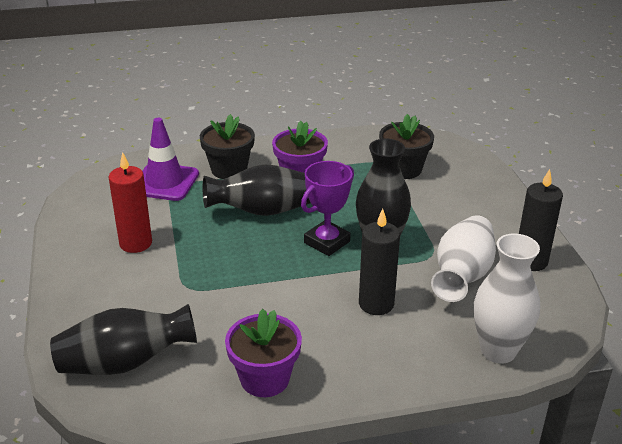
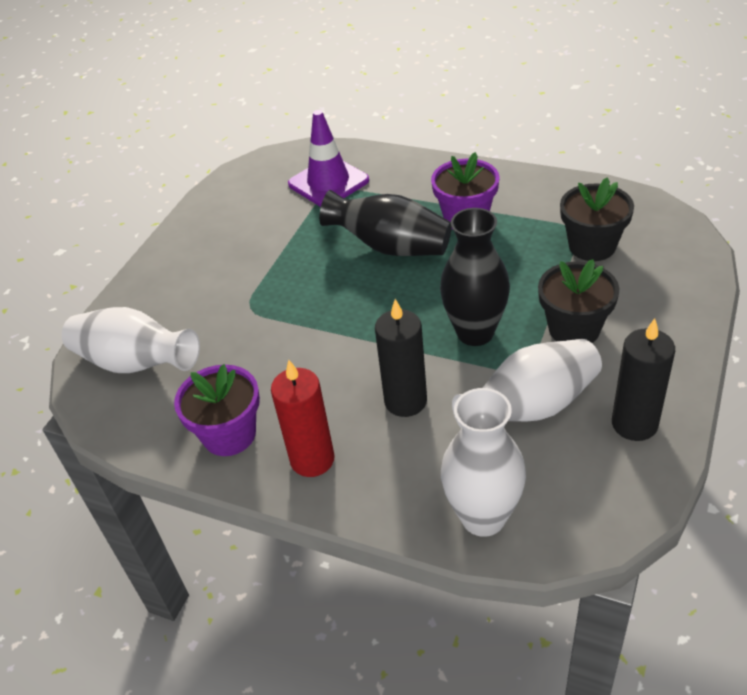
camera: 40 degrees right, 10 degrees up
(125, 363) = (135, 363): black vase -> white vase
(135, 243) = (246, 242): red candle -> red candle (312, 459)
(229, 169) = (401, 186): black flower pot -> black flower pot (574, 329)
(327, 242) = (422, 308): purple trophy -> none

